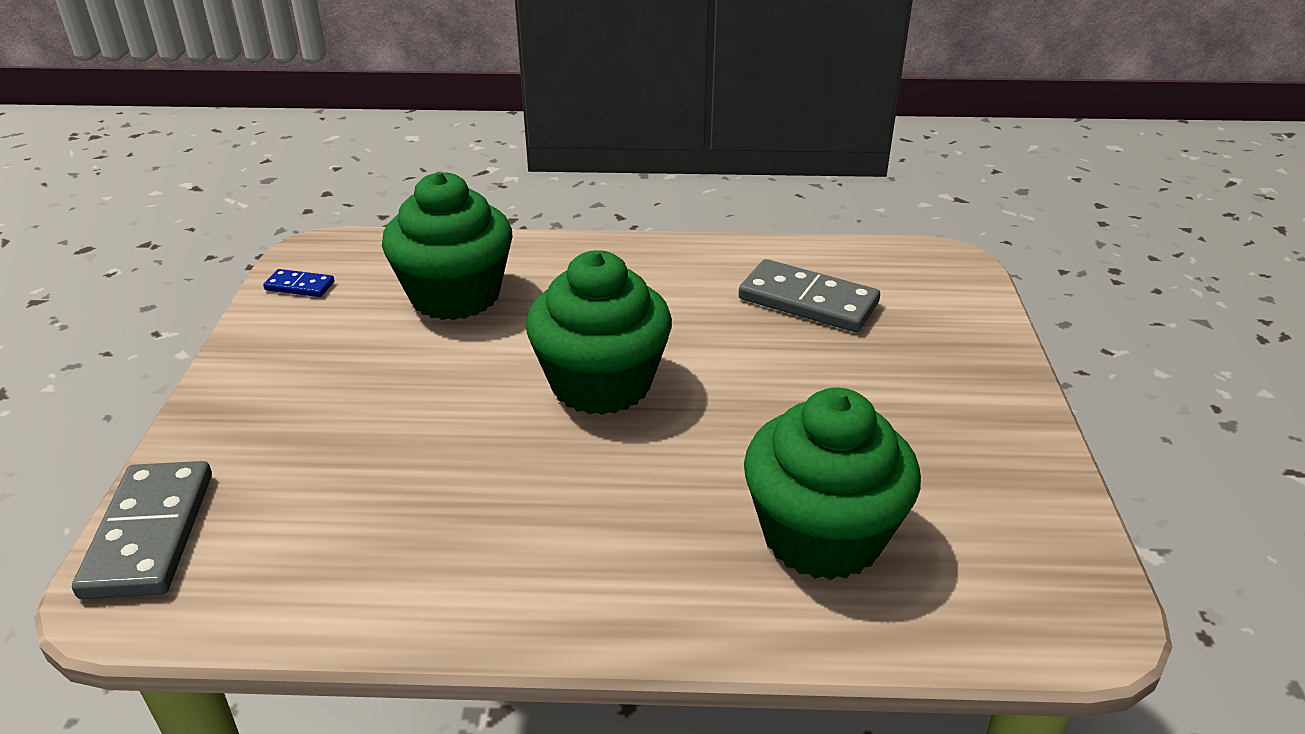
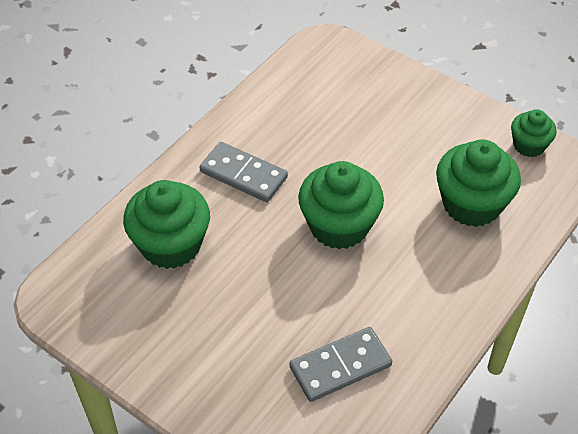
camera: 125 degrees right, 15 degrees up
(149, 534) = (355, 54): grey domino -> grey domino (243, 174)
(299, 286) = (529, 145): blue domino -> green cupcake

